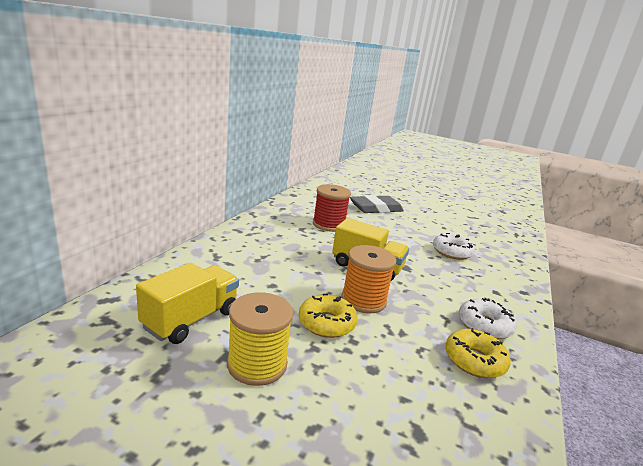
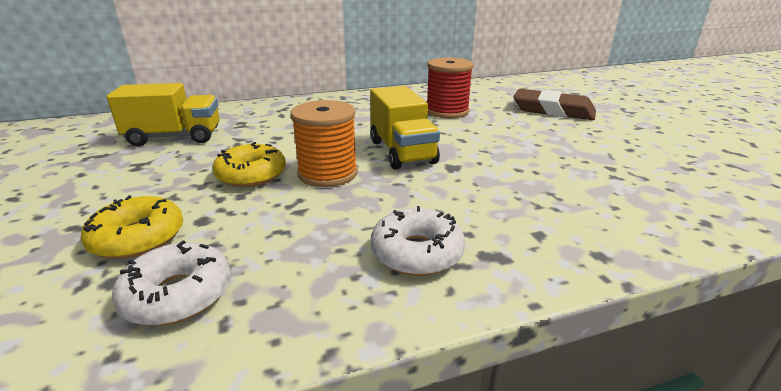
camera: 50 degrees right, 5 degrees up
(257, 364) = (143, 176): yellow spool -> none
(376, 208) = (553, 110): grey eraser -> brown eraser
(451, 252) = (570, 174): white donut -> white donut (178, 295)
(474, 360) = (312, 271): yellow donut -> yellow donut (138, 238)

